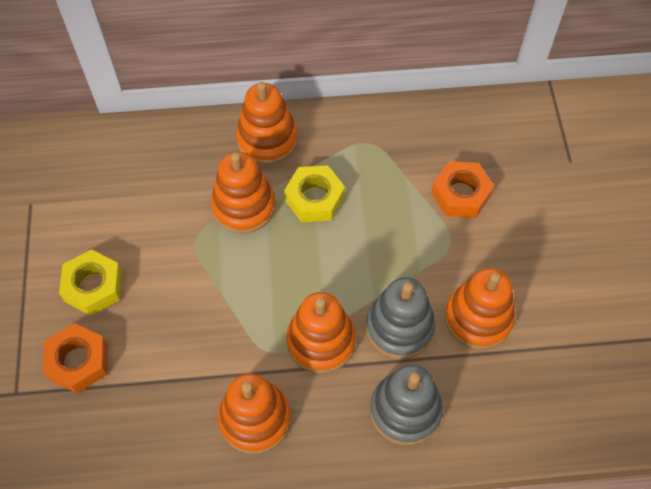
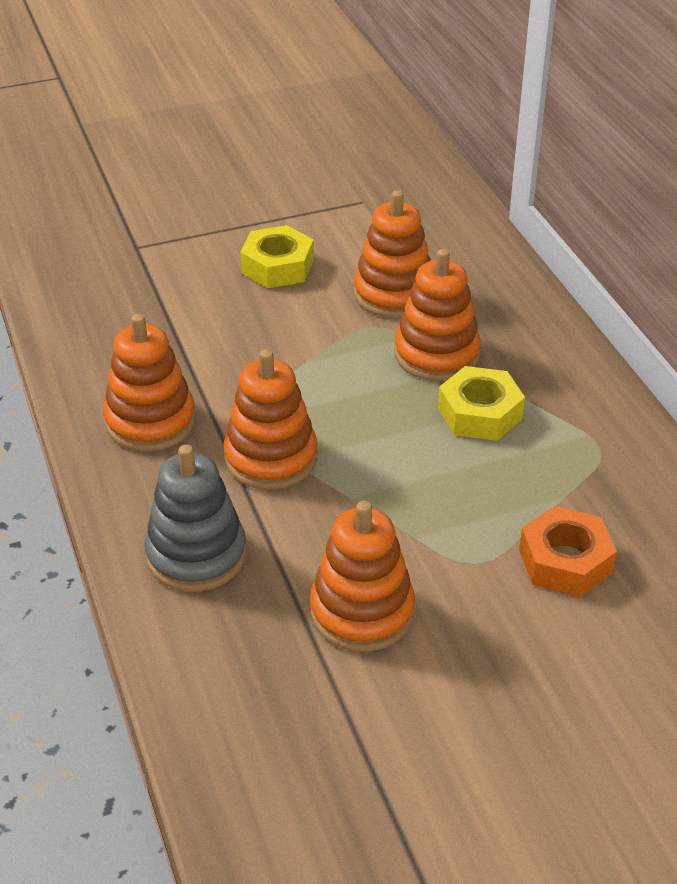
camera: 75 degrees right, 20 degrees down
(78, 361) = (184, 277): orange nut -> none
(267, 140) = (548, 354): orange stacking toy -> orange stacking toy (394, 294)
(399, 327) = (317, 529): grey stacking toy -> none

